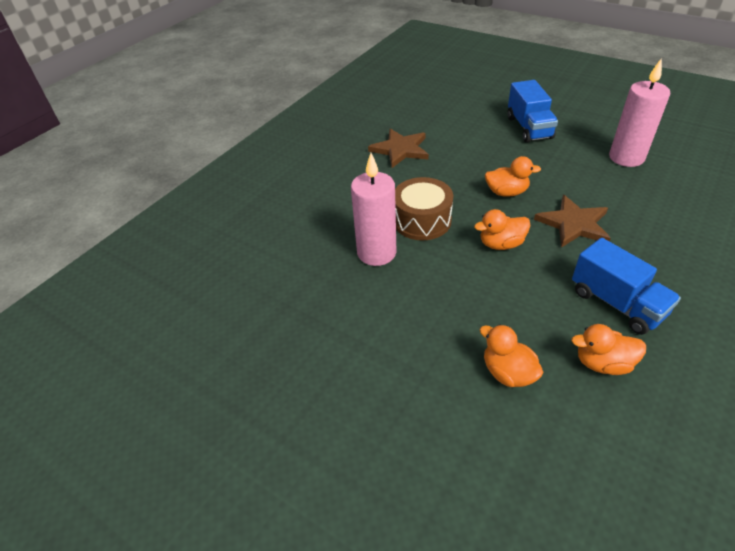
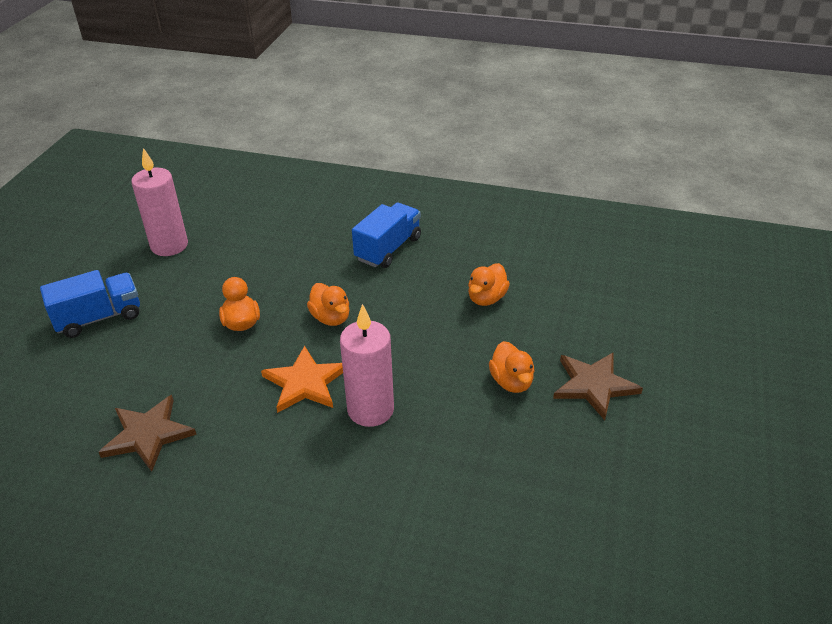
camera: 110 degrees left, 5 degrees down
(422, 220) = (305, 383): brown drum -> orange star
(573, 224) = (289, 275): brown star -> brown star (594, 385)
(603, 363) = (454, 254): orange duck -> orange duck (511, 382)

